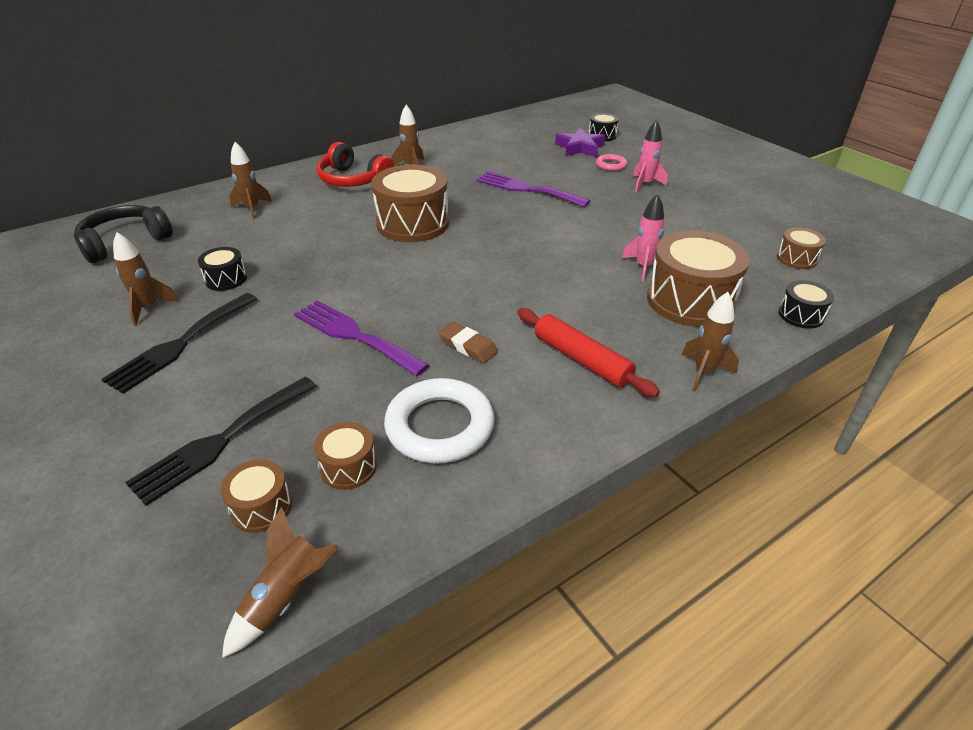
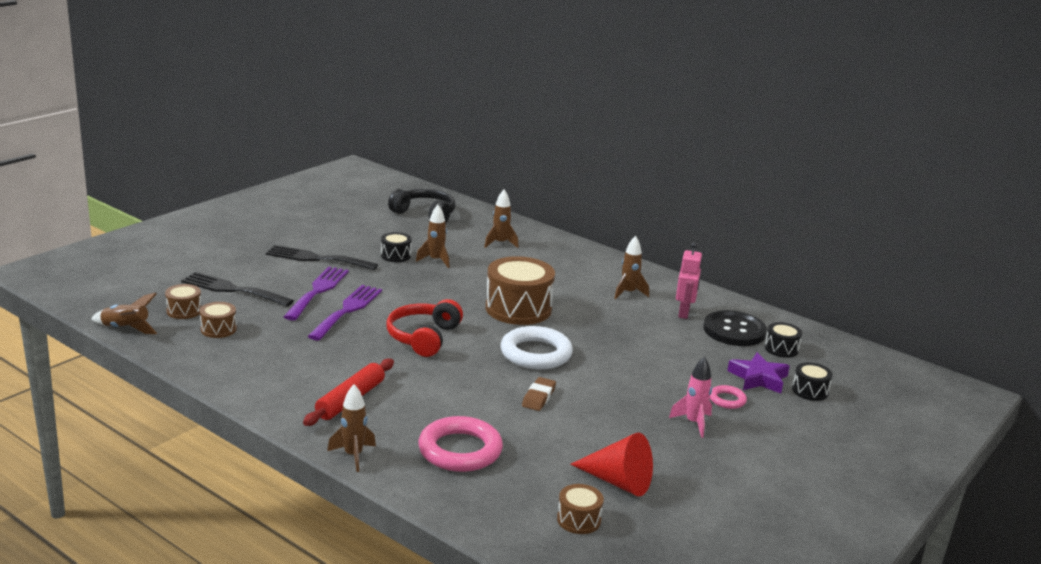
camera: 70 degrees right, 15 degrees down
(149, 308) = (351, 240): brown rocket -> brown rocket (435, 260)
(353, 180) = (580, 272): red headphones -> red headphones (423, 337)
(440, 426) = (260, 352): white ring -> white ring (536, 353)
(461, 152) = (684, 313): none -> pink robot
(468, 346) = (350, 352): brown eraser -> brown eraser (538, 397)
(500, 140) = (734, 330): none -> black button
(526, 189) = (626, 355): purple fork -> purple fork (318, 291)
(643, 267) = (508, 425): pink rocket -> none
(690, 300) = (460, 450): brown drum -> pink ring
(736, 231) = (618, 481): none -> red cone
(801, 315) = (463, 513): black drum -> black drum (781, 349)

